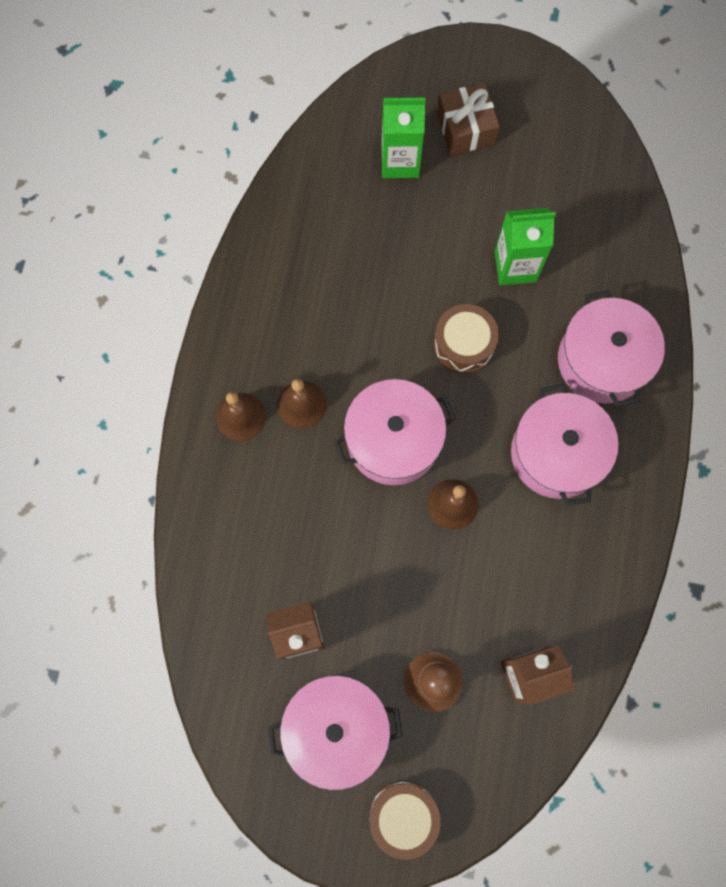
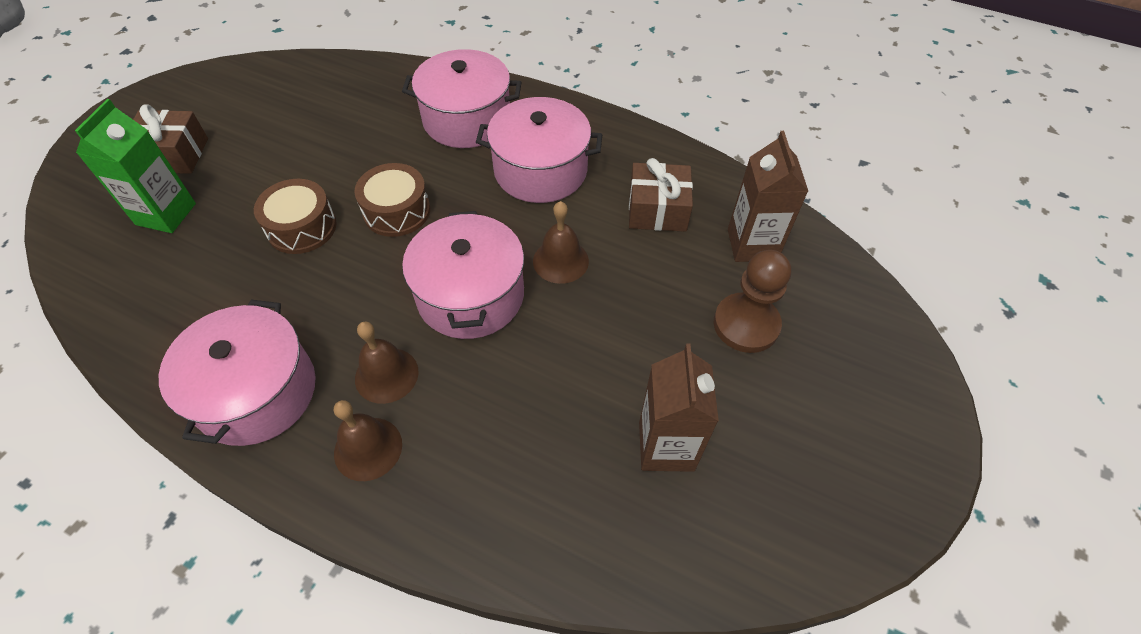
camera: 75 degrees left, 20 degrees down
(336, 729) = (787, 433): pink pot -> pink pot (256, 392)
(403, 816) = (892, 388): brown drum -> brown drum (302, 227)
(515, 266) = (341, 154): green carton -> none
(542, 577) = (657, 210): none -> brown gift

